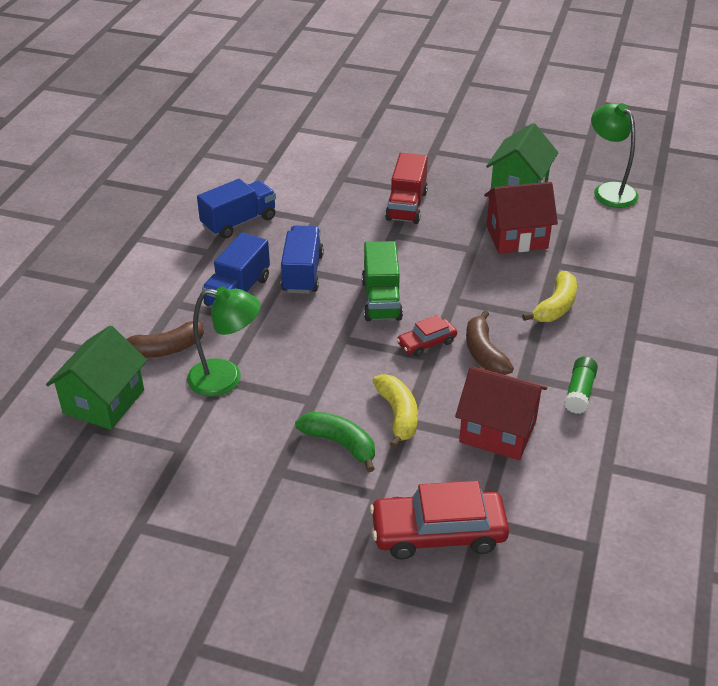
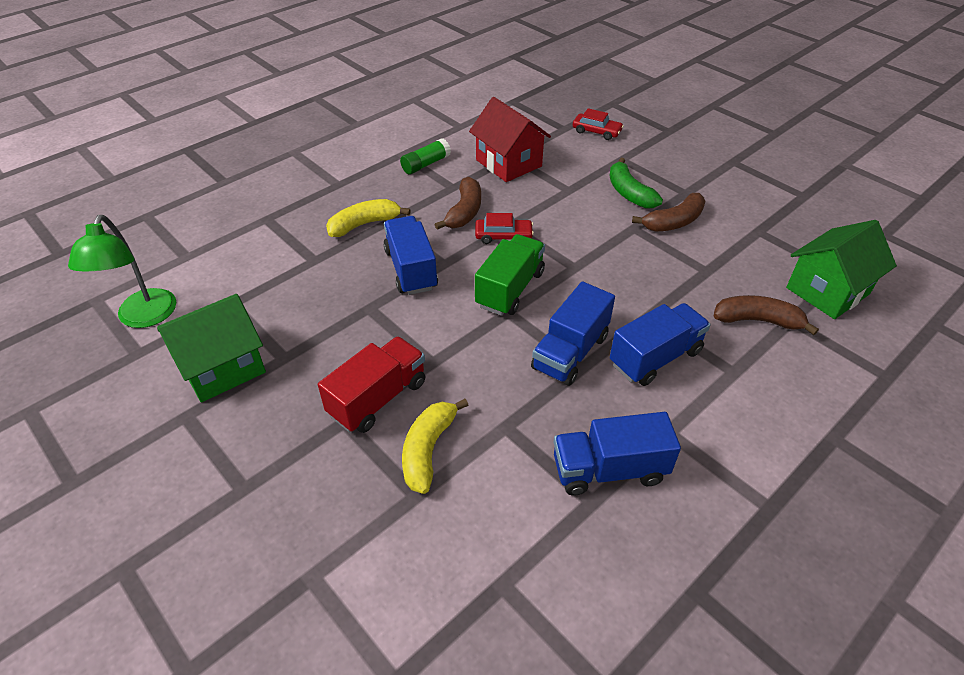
camera: 150 degrees left, 5 degrees up
(226, 378) = (703, 270): green lamp -> none
(275, 423) = (674, 222): none -> brown banana
(398, 415) = (572, 195): yellow banana -> yellow banana (428, 450)
(438, 533) = (596, 131): red car -> red car, size x0.54
(473, 285) = (411, 269): none -> blue truck
(516, 237) = (310, 302): red house -> none

